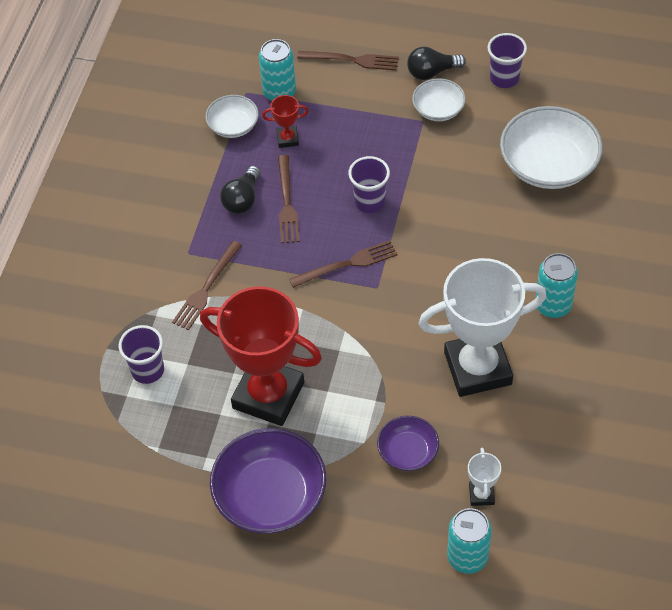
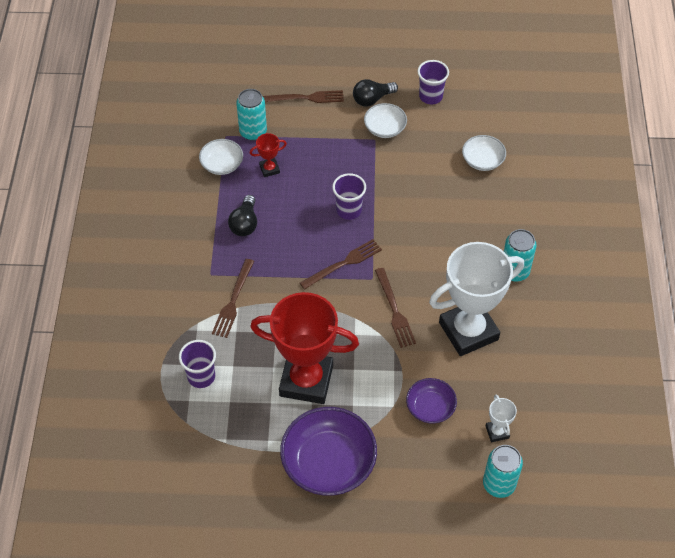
camera: 15 degrees left, 0 degrees up
(287, 203) = (282, 221): brown fork -> brown fork (394, 310)
(548, 165) = (482, 160): white bowl -> white bowl, size x0.54

